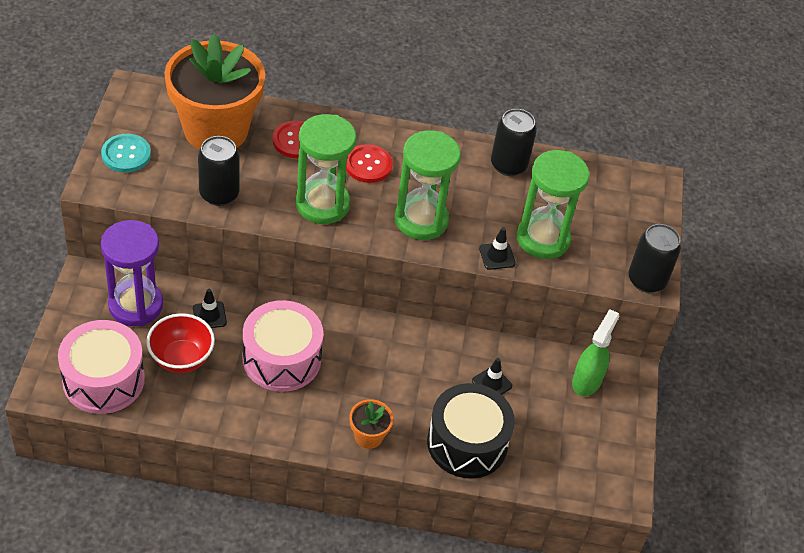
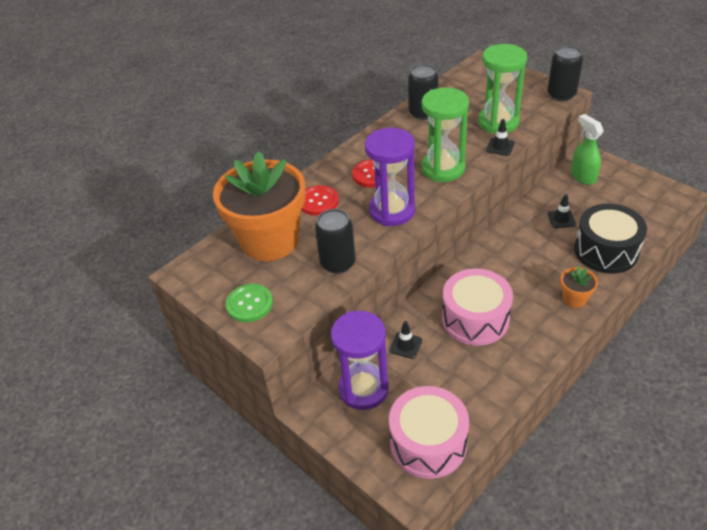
camera: 45 degrees left, 5 degrees down
(126, 154) = (249, 304): turquoise button -> green button
(181, 358) = (438, 380): red bowl -> none
(322, 204) = (392, 211): green hourglass -> purple hourglass

